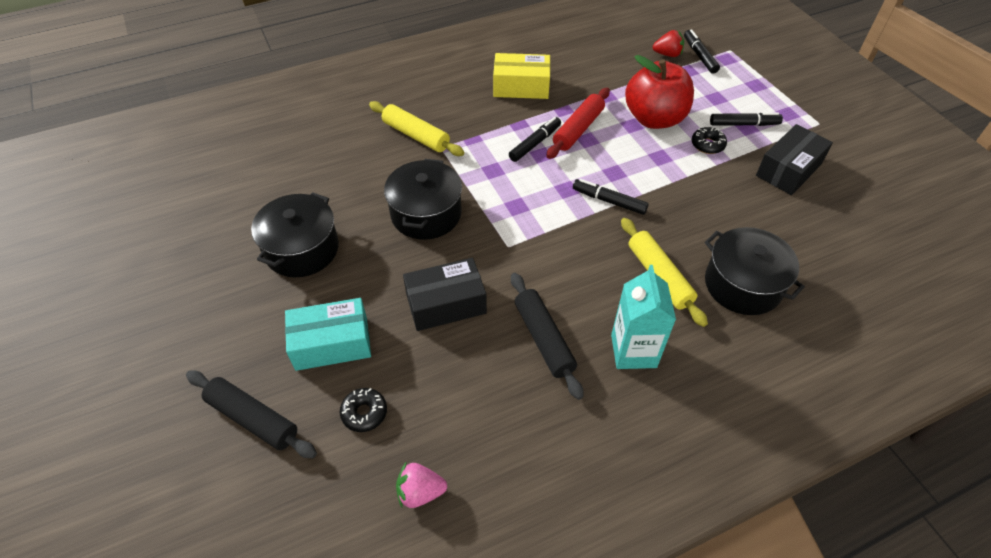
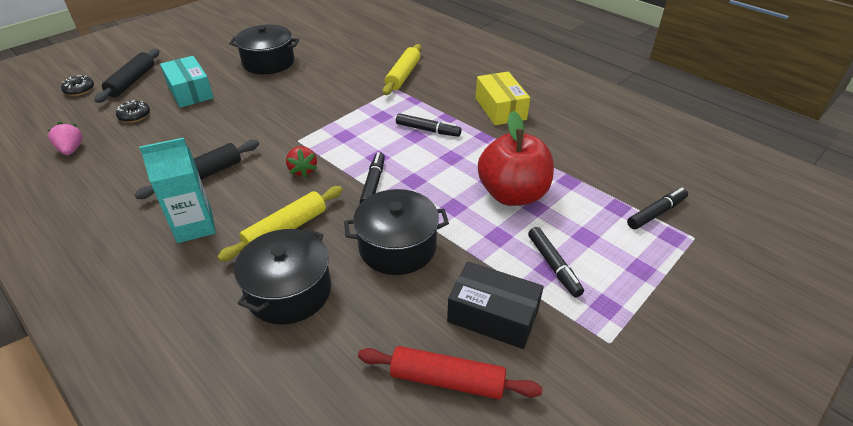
camera: 70 degrees right, 10 degrees down
(426, 214) = (319, 98): black pot -> black pot (397, 247)
(446, 304) = (231, 125): black box -> none
(578, 129) = (462, 149): red rolling pin -> red rolling pin (447, 380)
(667, 54) = (634, 188): red strawberry -> red strawberry (303, 170)
(707, 145) = (495, 239): black donut -> black donut (79, 90)

